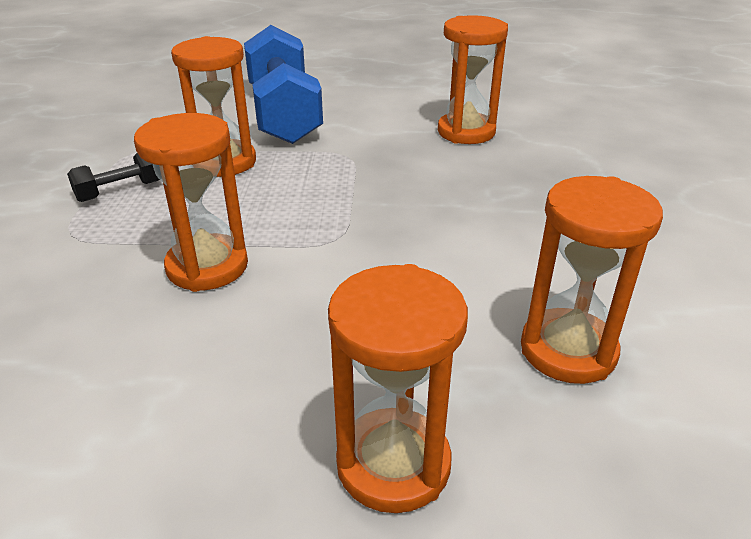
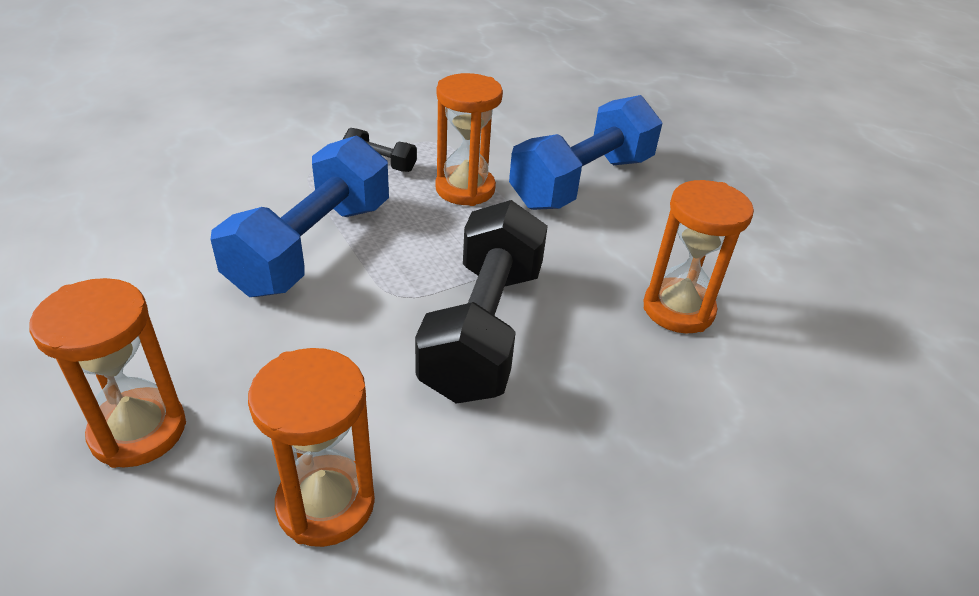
camera: 55 degrees right, 5 degrees up
(207, 267) = (313, 246): orange hourglass -> blue dumbbell
(418, 211) = (484, 329): none -> black dumbbell

